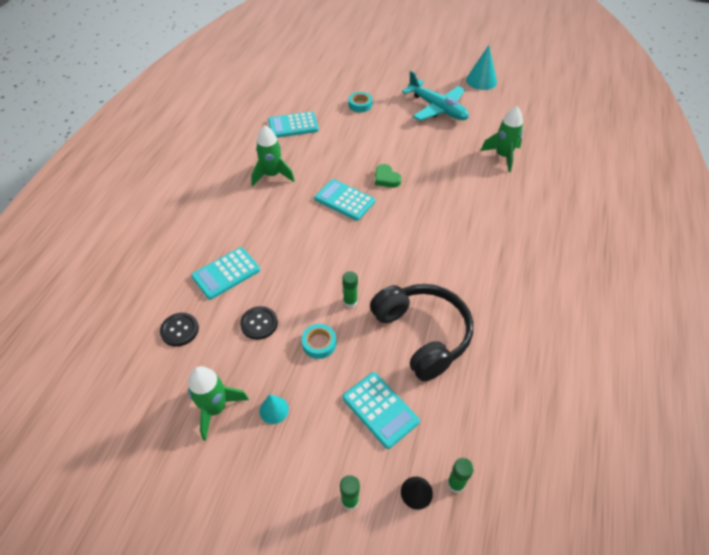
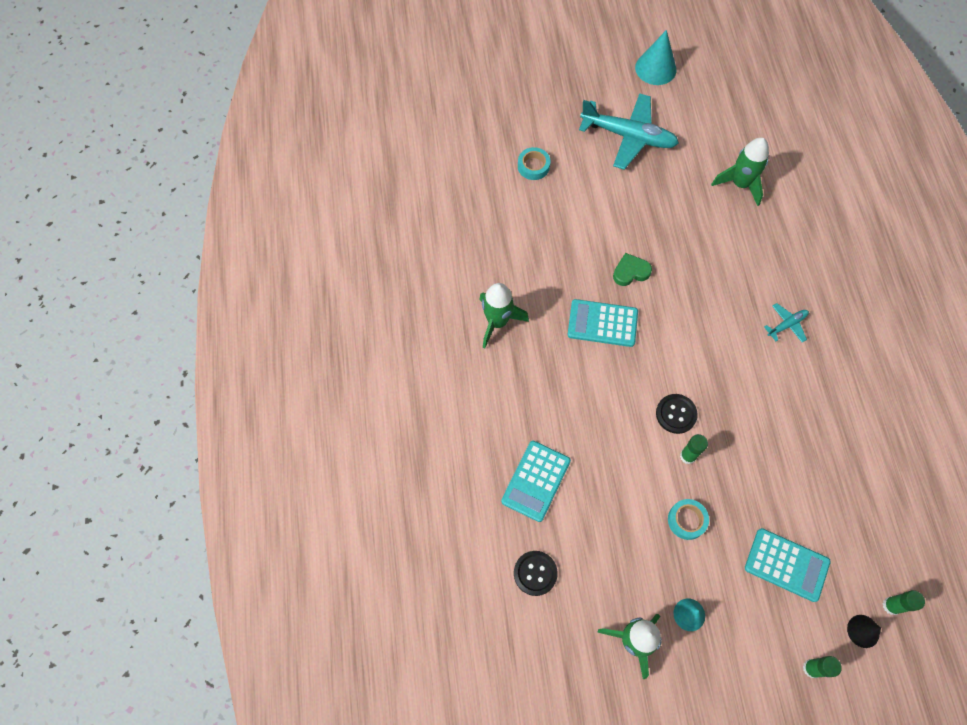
camera: 25 degrees left, 15 degrees up
(259, 323) = (612, 526): black button -> black button (676, 414)
(293, 125) = (472, 233): turquoise calculator -> none
(386, 179) = (630, 272): green heart -> green heart turned 135 degrees clockwise
(422, 334) = (780, 462): black headphones -> none
(486, 248) = (786, 325): none -> turquoise plane

